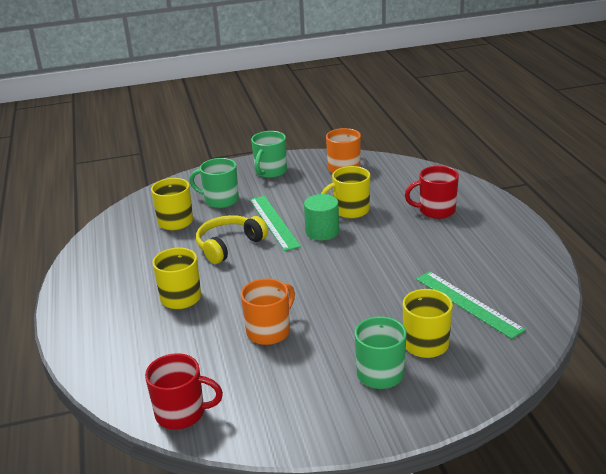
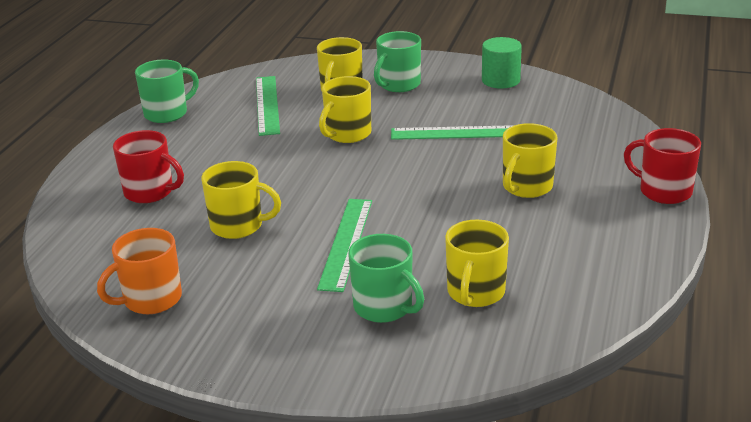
camera: 150 degrees left, 0 degrees up
(181, 413) = (575, 102): red mug -> red mug (664, 191)
(229, 245) = (429, 229): yellow headphones -> none
(269, 331) = (460, 133): orange mug -> green ruler
(270, 172) = (259, 338): green mug -> green mug (167, 113)
(322, 232) = (304, 210): green cylinder -> green cylinder (500, 80)
(362, 297) = (347, 134): none -> yellow mug

